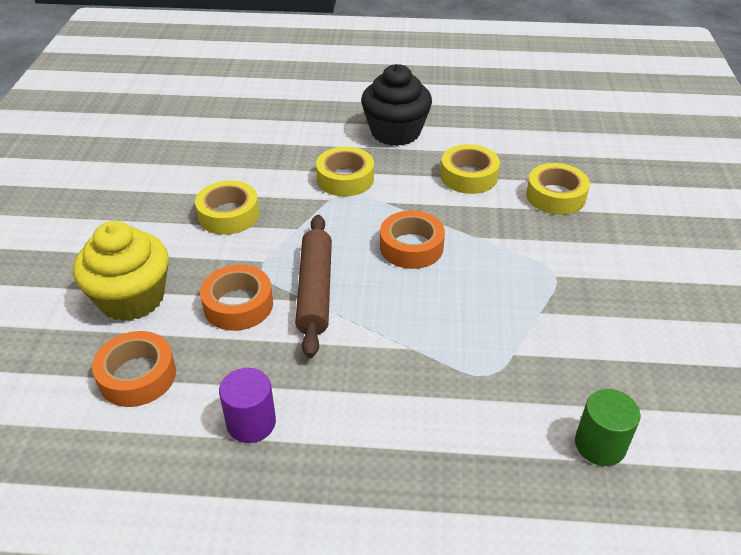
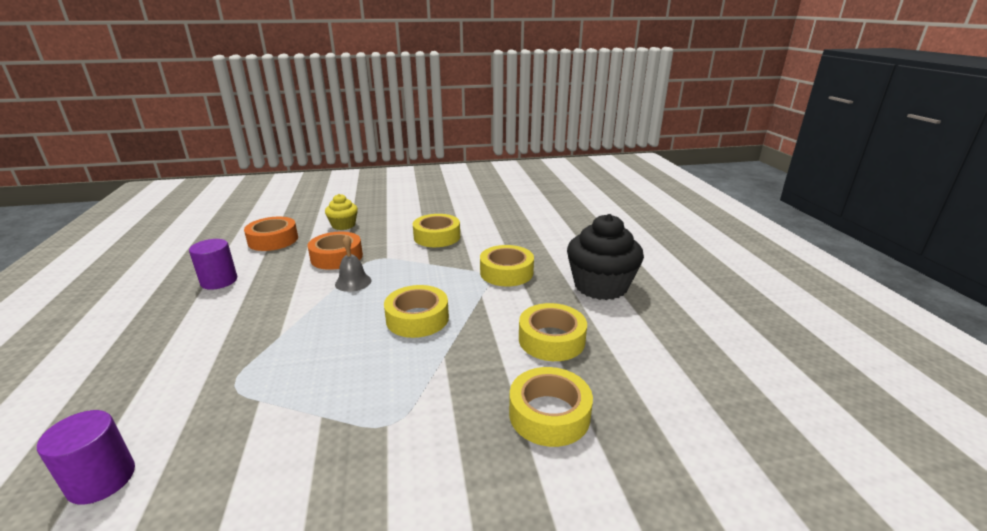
camera: 75 degrees right, 15 degrees down
(132, 298) = (343, 225): yellow cupcake -> yellow cupcake, size x0.54
(315, 290) = (353, 282): brown rolling pin -> grey bell
(411, 247) = (417, 318): orange tape -> yellow tape
(600, 445) = (102, 480): green cylinder -> purple cylinder

